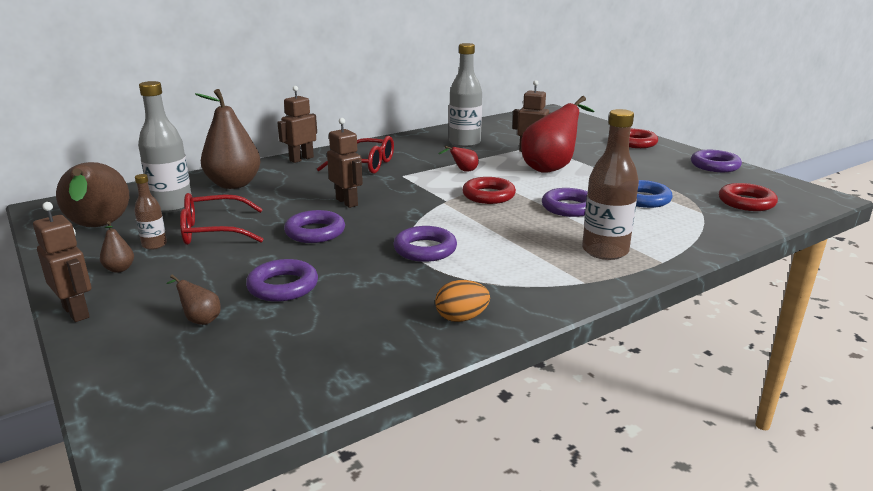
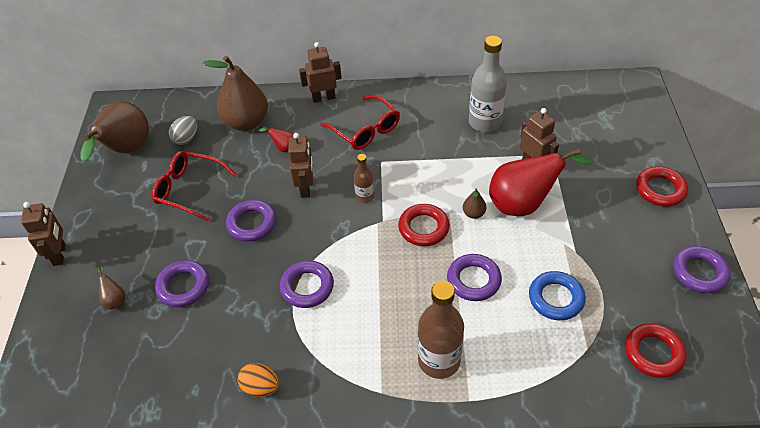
camera: 35 degrees right, 25 degrees up
(119, 269) = (108, 214): brown pear -> brown pear (473, 213)
(154, 245) = (144, 191): brown bottle -> brown bottle (364, 196)
(172, 206) = (186, 139): grey bottle -> grey egg
(463, 171) = (439, 175): red pear -> red pear (284, 148)

